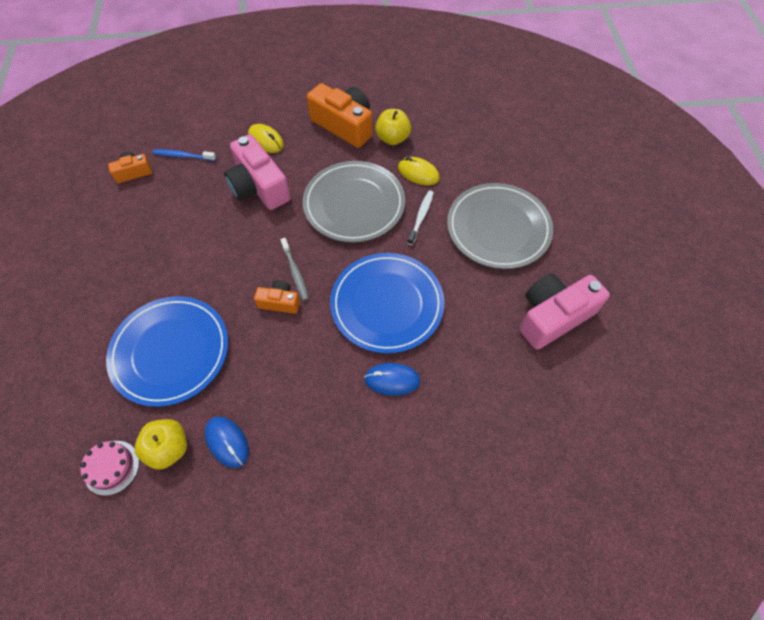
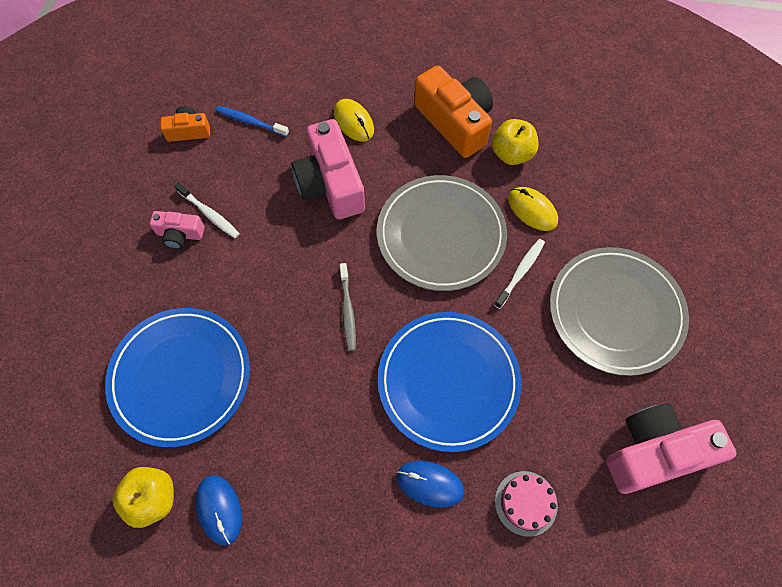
camera: 15 degrees right, 5 degrees up
(111, 467) = (86, 504): pink cake -> pink cake (526, 503)
(144, 248) = (180, 234): none -> pink camera
(165, 228) = (209, 214): none -> white toothbrush
(279, 302) = (320, 345): orange camera -> none

